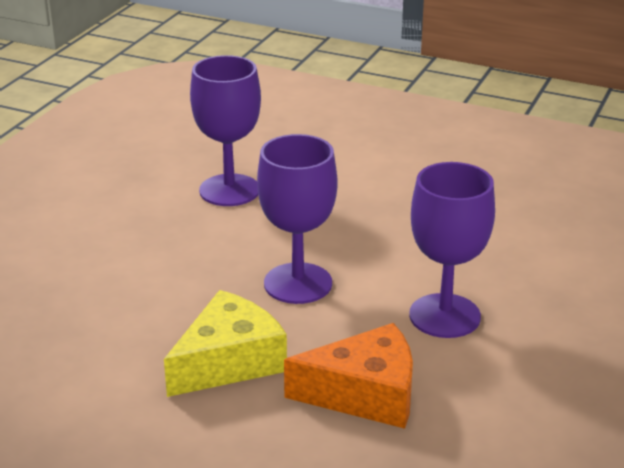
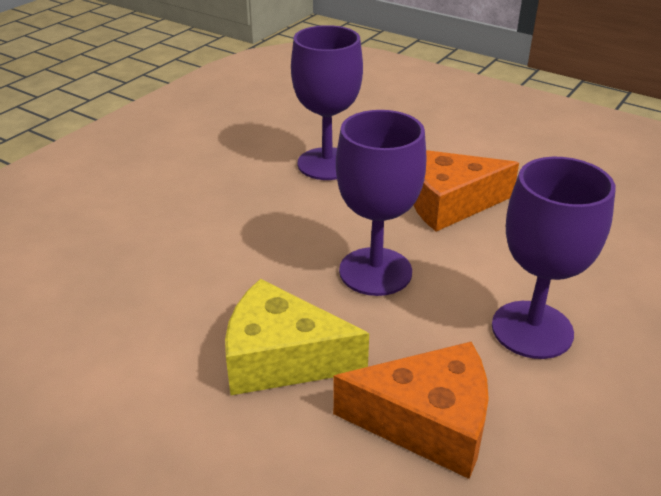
camera: 10 degrees right, 5 degrees up
(229, 362) = (281, 358): yellow cheese -> yellow cheese turned 135 degrees counterclockwise
(357, 216) = (449, 203): none -> orange cheese

